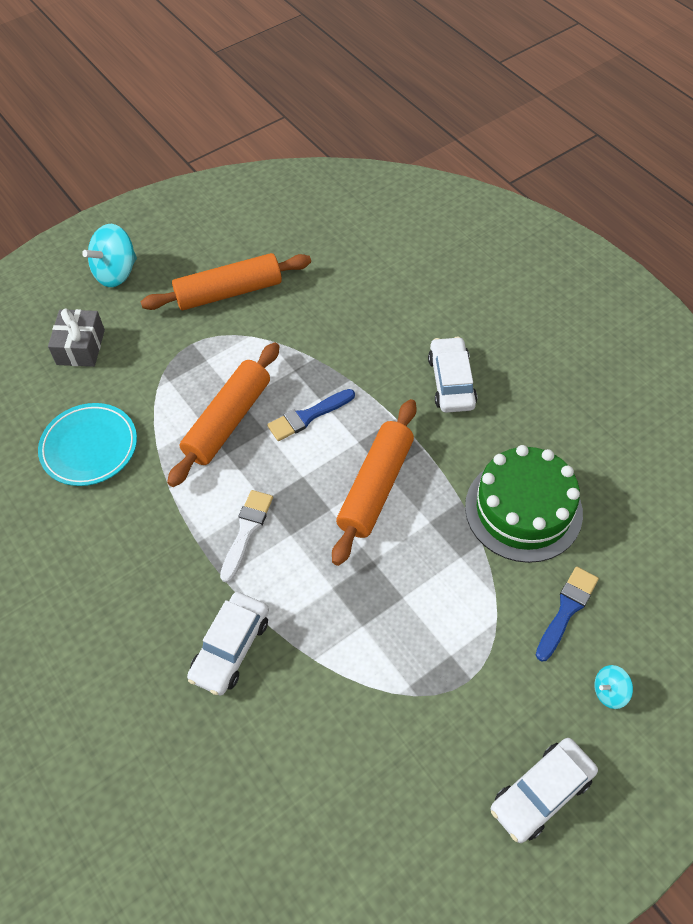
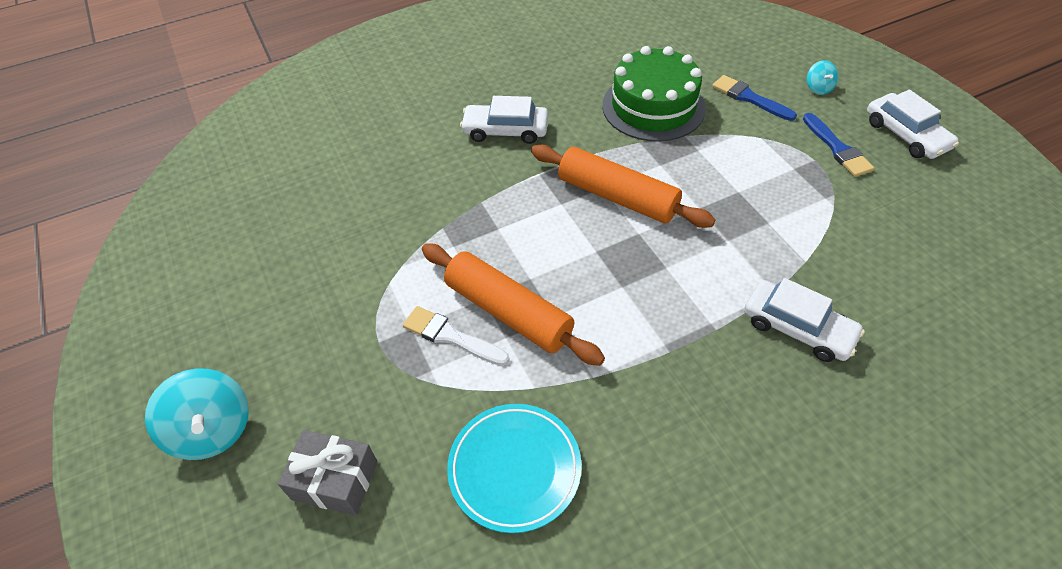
camera: 80 degrees left, 5 degrees down
(229, 292) = (311, 299): orange rolling pin -> none
(246, 531) = (658, 304): white brush -> white brush (451, 336)
(308, 416) = (519, 240): blue brush -> blue brush (837, 148)

